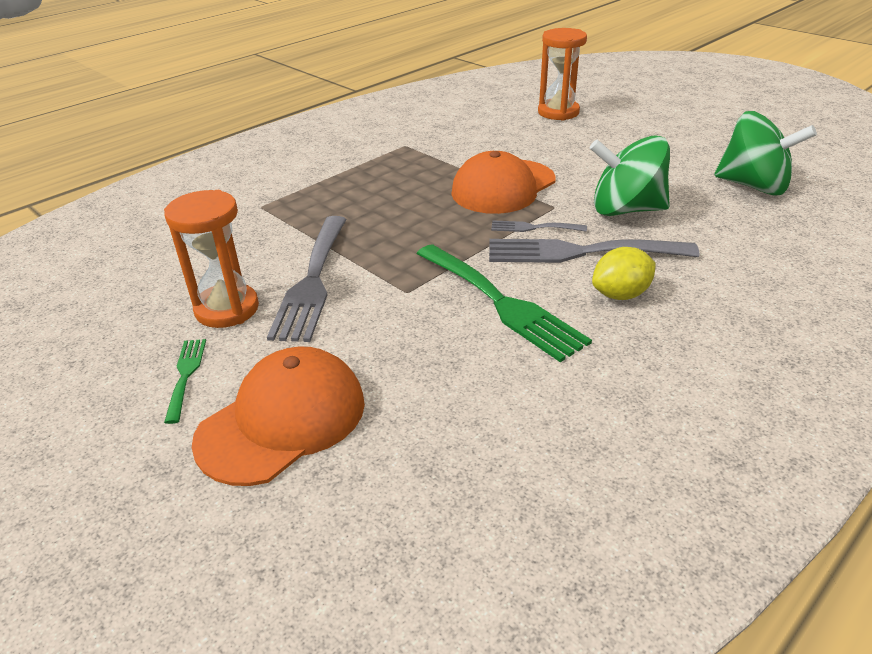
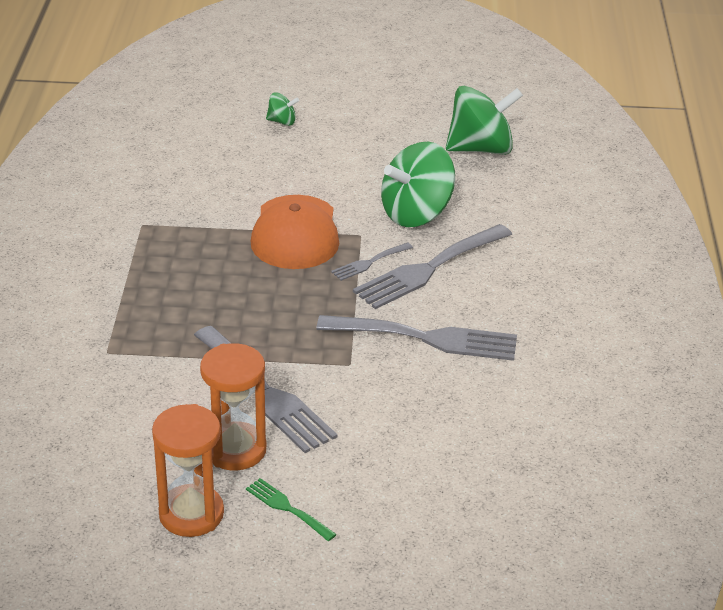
camera: 45 degrees left, 0 degrees up
(282, 420) = (399, 494): orange cap -> none
(501, 303) = (427, 338): green fork -> grey fork
(558, 112) = (235, 124): orange hourglass -> orange hourglass (191, 514)
(596, 120) = (282, 121): none -> green spinning top
(620, 294) = (494, 291): yellow lemon -> none

